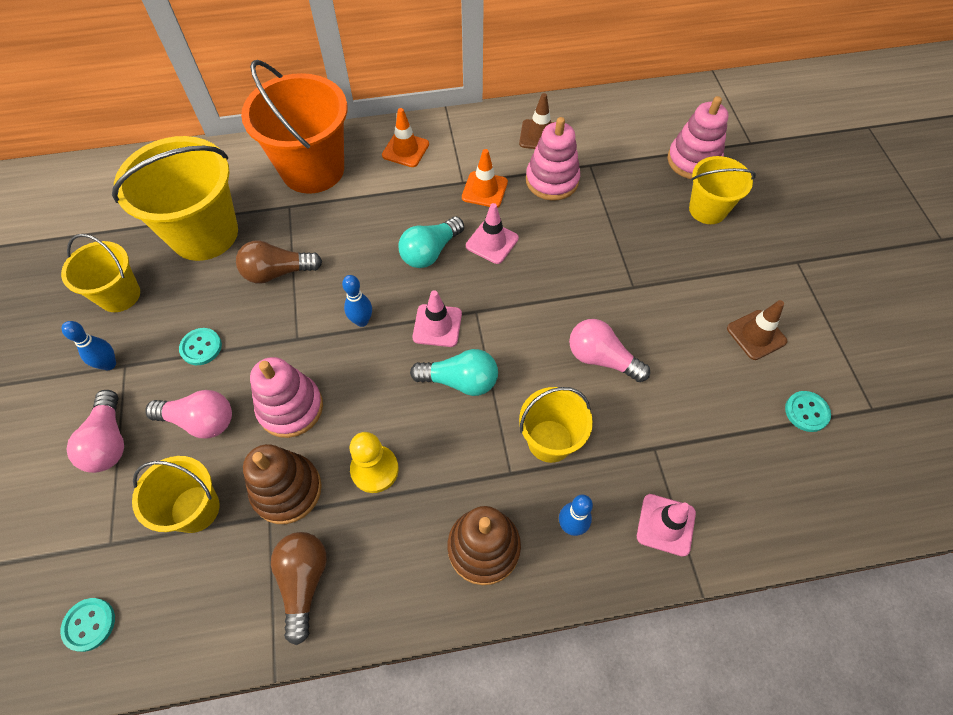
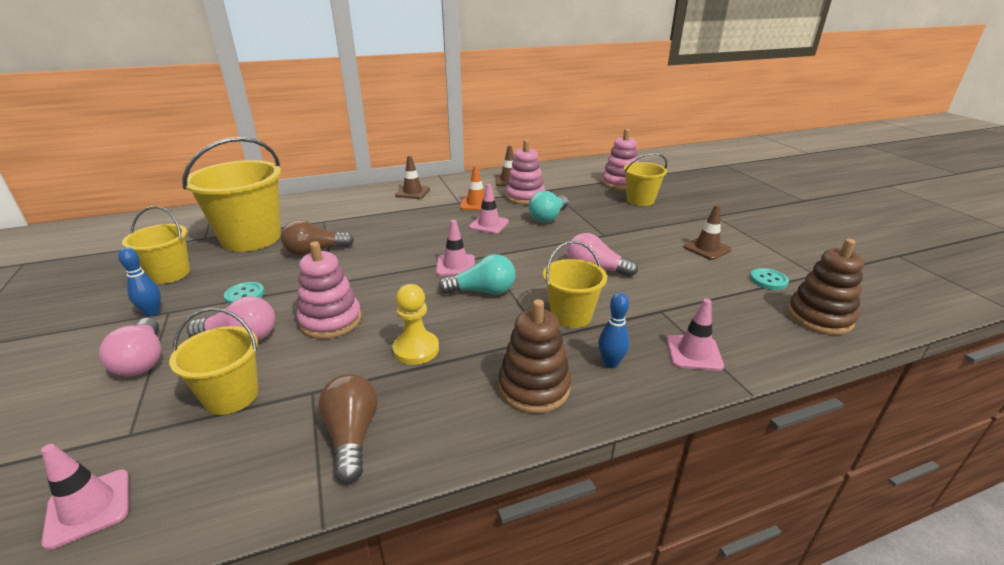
camera: 10 degrees left, 30 degrees down
(89, 624) = (88, 508): turquoise button -> pink traffic cone
(287, 490) = (330, 372): brown stacking toy -> brown stacking toy (819, 317)
(312, 169) = (341, 204): orange bucket -> none
(362, 321) = (391, 269): blue bowling pin -> none
(405, 150) = (412, 192): orange traffic cone -> brown traffic cone
(430, 252) = (441, 232): turquoise light bulb -> turquoise light bulb (548, 217)

